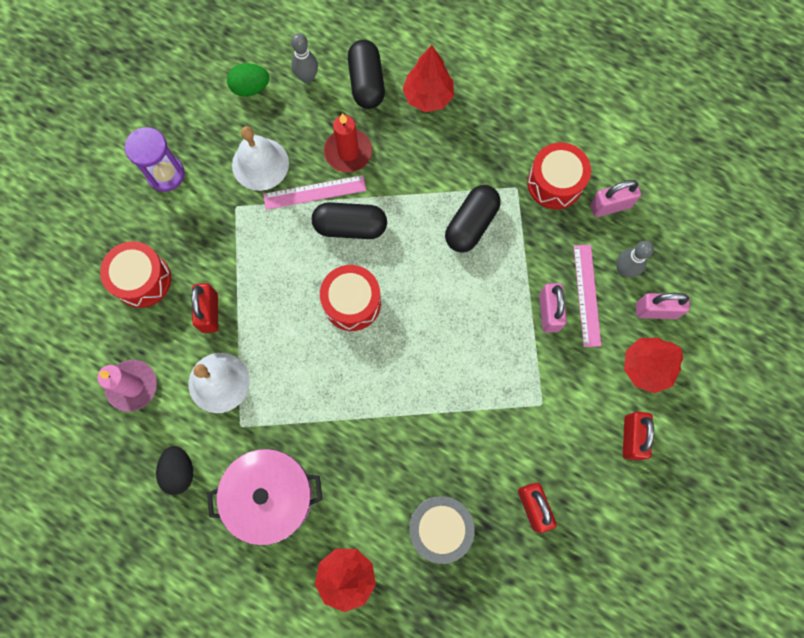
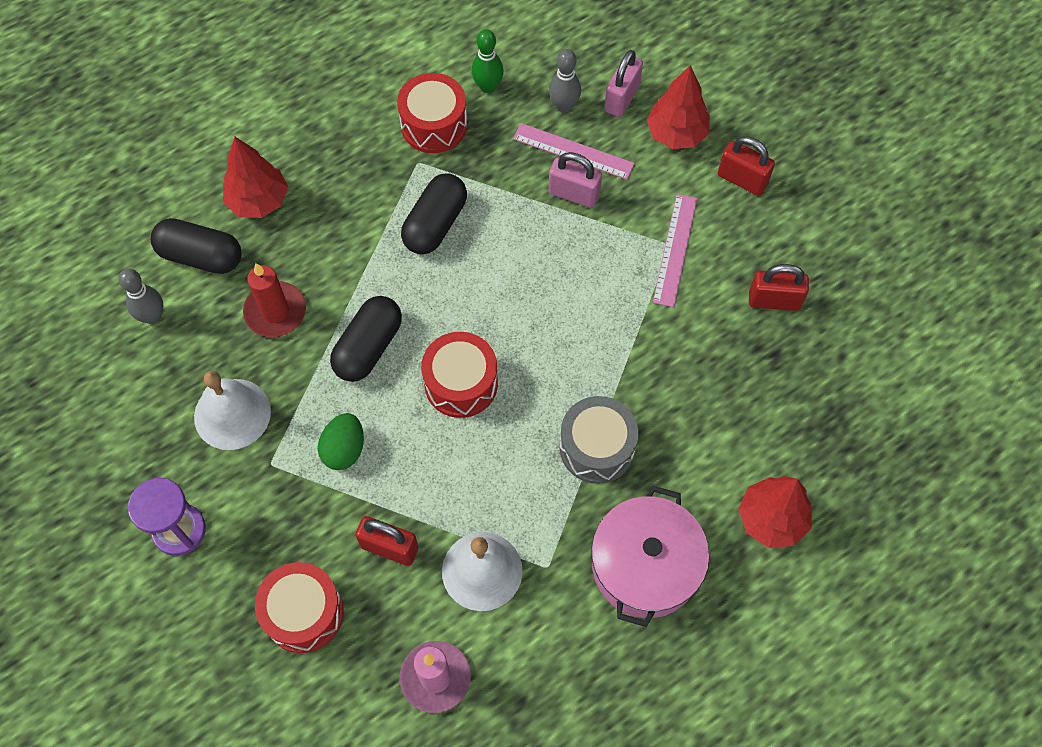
camera: 65 degrees left, 10 degrees down
(179, 471) = (569, 660): black egg -> none
(250, 88) = (126, 385): green egg -> green egg (344, 449)
(314, 192) = (304, 368): pink ruler -> pink ruler (675, 249)
(440, 528) = (757, 400): grey drum -> grey drum (597, 448)
(471, 224) = (435, 224): black capsule -> black capsule turned 60 degrees clockwise
(610, 206) = (488, 87): pink padlock -> green bowling pin

